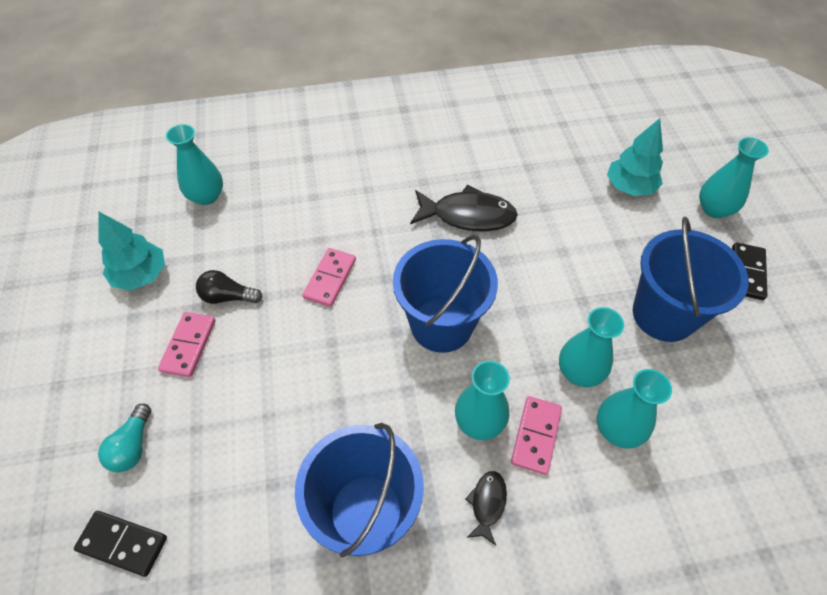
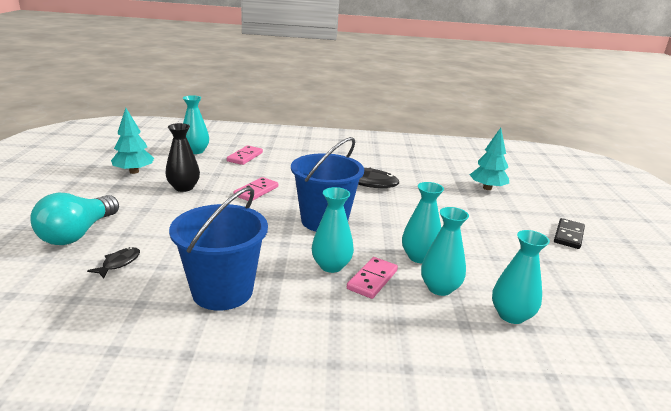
camera: 10 degrees right, 30 degrees down
(123, 543) = (38, 272): black domino -> none
(133, 446) = (78, 233): turquoise light bulb -> turquoise light bulb, size x1.78
(189, 345) = (145, 201): pink domino -> pink domino (245, 157)
(228, 297) = (184, 187): black light bulb -> black vase
(487, 503) = (318, 304): black fish -> black fish (119, 263)
(663, 314) = (495, 243): blue bucket -> none
(714, 209) = (549, 205): turquoise vase -> turquoise vase (511, 315)

